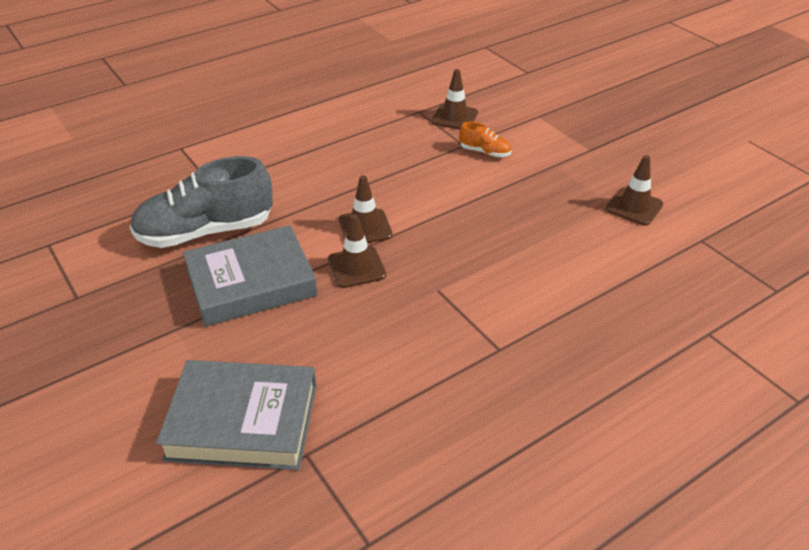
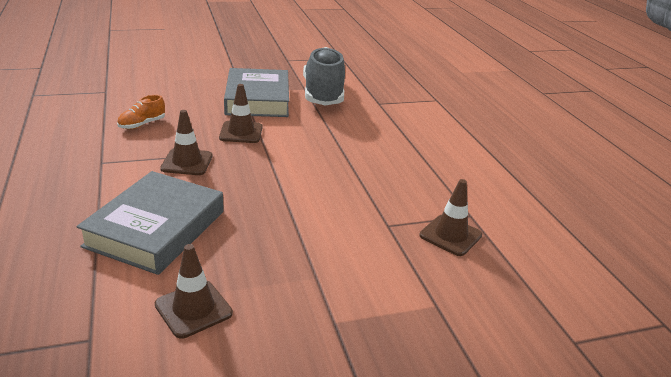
camera: 105 degrees right, 10 degrees down
(242, 421) = (147, 82): grey book -> grey book (156, 228)
(365, 227) = (285, 145): brown traffic cone -> brown traffic cone (187, 162)
(485, 152) = (367, 234): orange shoe -> orange shoe (142, 124)

